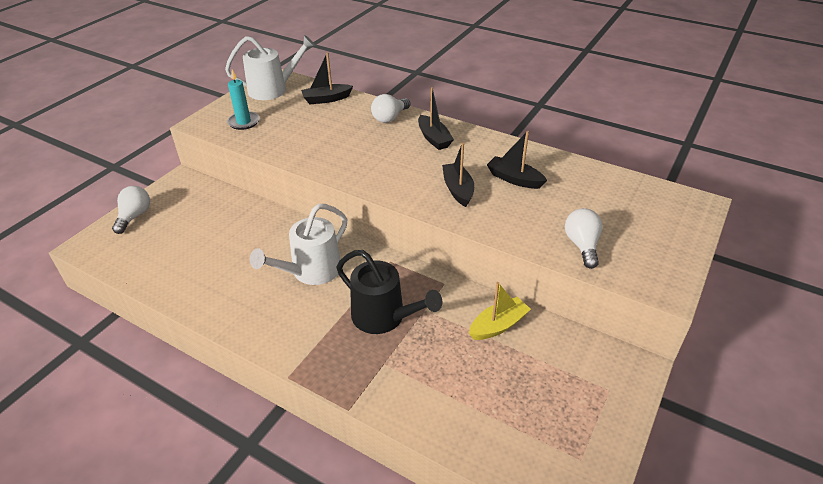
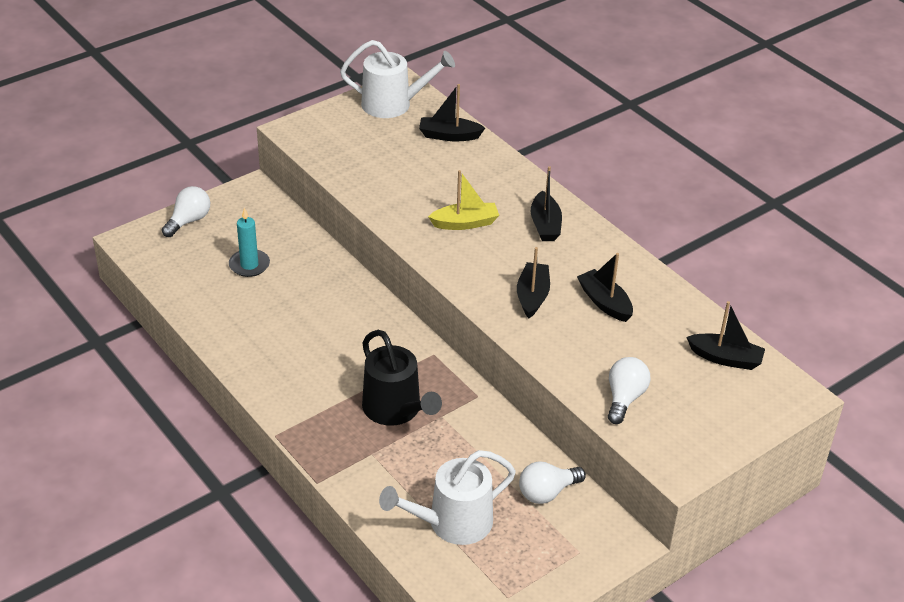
camera: 20 degrees right, 0 degrees up
(244, 122) = (340, 142): turquoise candle -> turquoise candle (249, 265)
(311, 271) = (345, 339): white watering can -> white watering can (452, 523)
(390, 118) = (510, 182): white light bulb -> white light bulb (547, 492)
(498, 325) = (508, 456): yellow boat -> yellow boat (465, 223)
(629, 193) = (725, 358): none -> black boat

